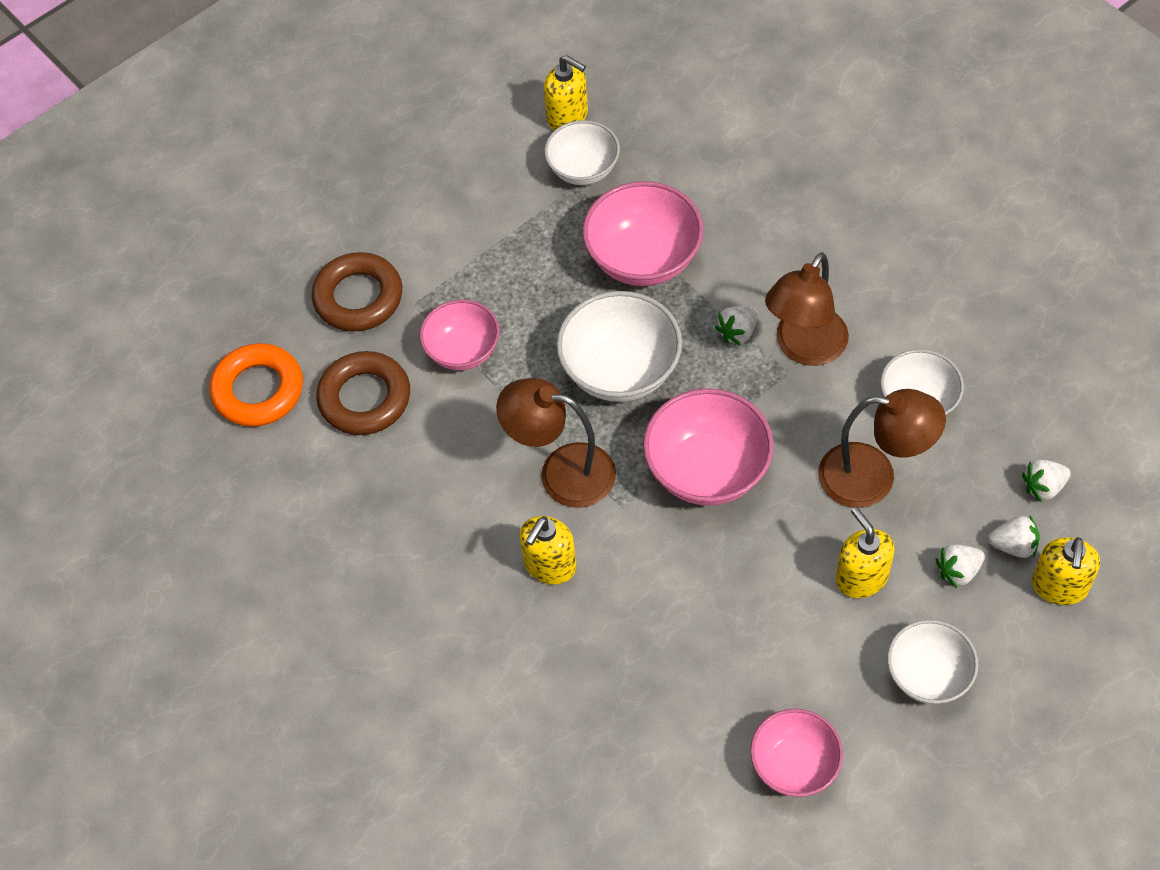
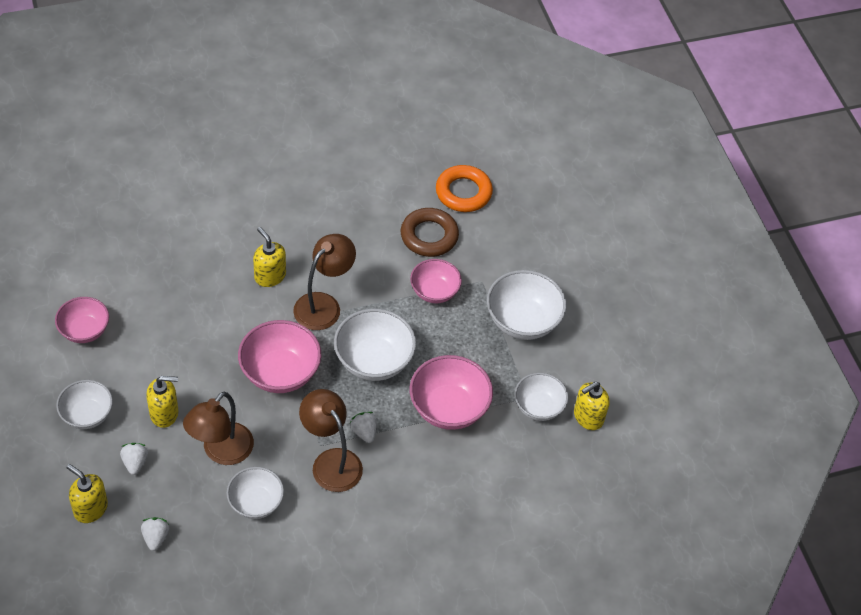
camera: 105 degrees right, 5 degrees down
(358, 297) = (502, 257): brown ring -> none
(456, 234) = (523, 321): none -> white bowl
(1013, 545) = (131, 500): white strawberry -> none

